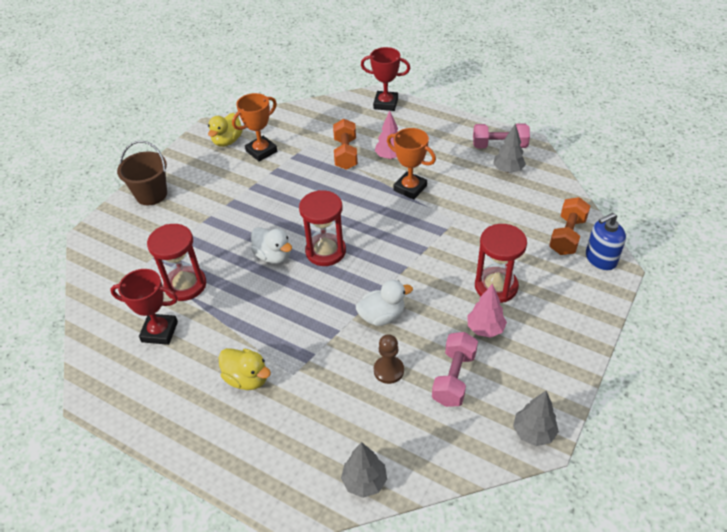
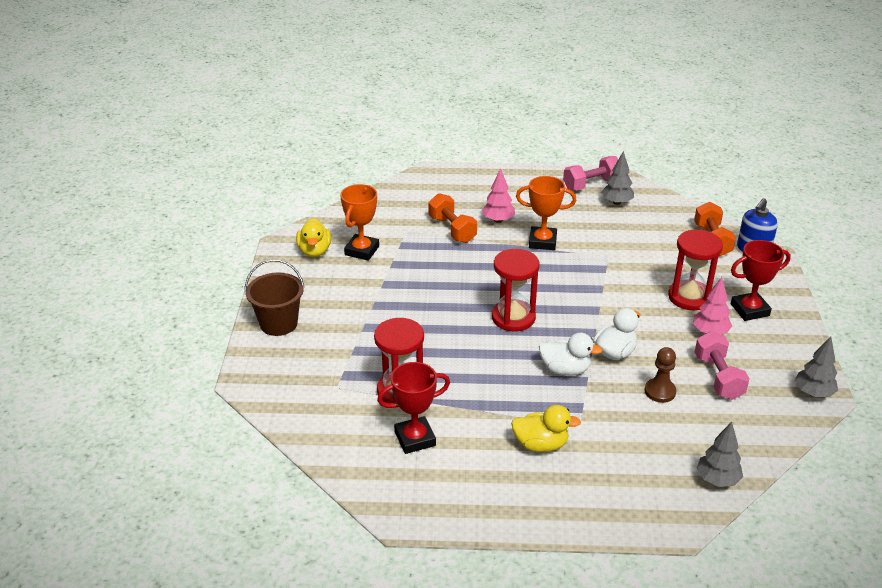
camera: 30 degrees left, 10 degrees down
(273, 256) = (466, 337): white duck -> white duck (565, 369)
(385, 104) = (450, 175): red trophy -> red trophy (749, 310)

